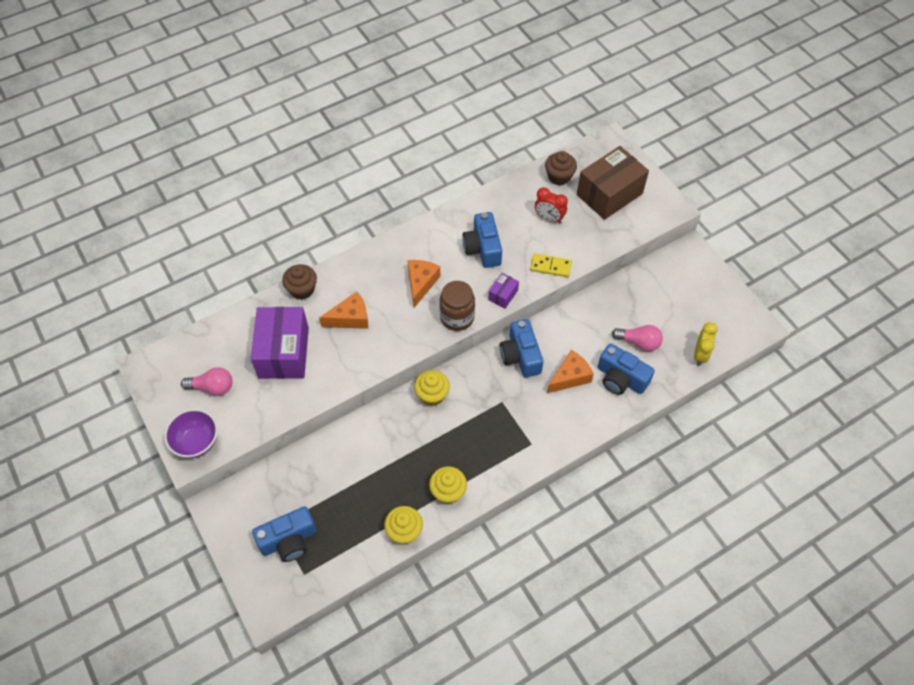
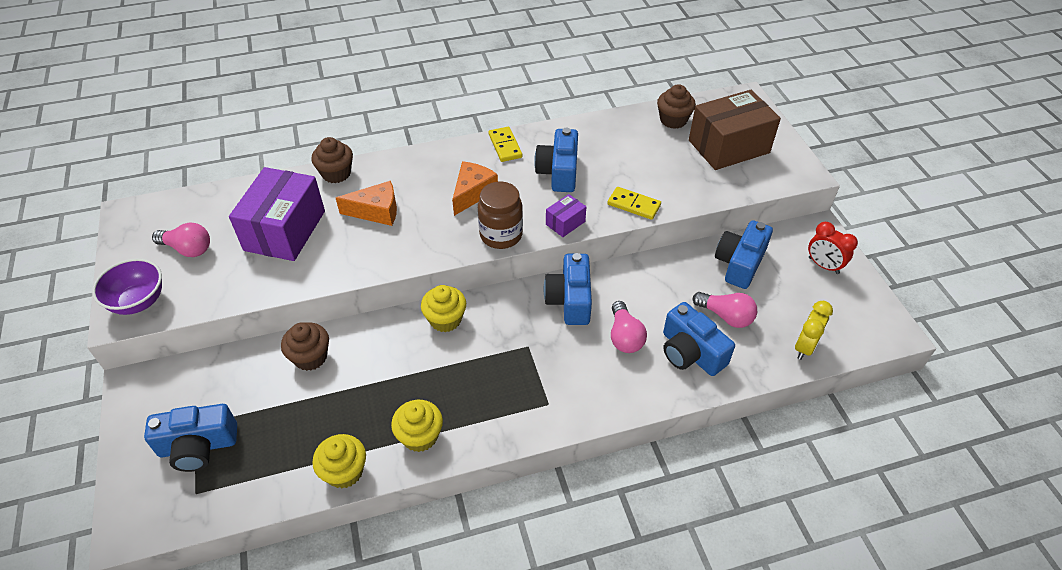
camera: 15 degrees right, 10 degrees down
(341, 450) = (310, 357): none -> brown cupcake
(431, 232) = (505, 146): none -> yellow domino
(549, 218) = (648, 157): red clock -> red clock (823, 265)
(570, 377) = (624, 336): orange cheese -> pink light bulb
(638, 294) = (739, 263): none -> blue camera

